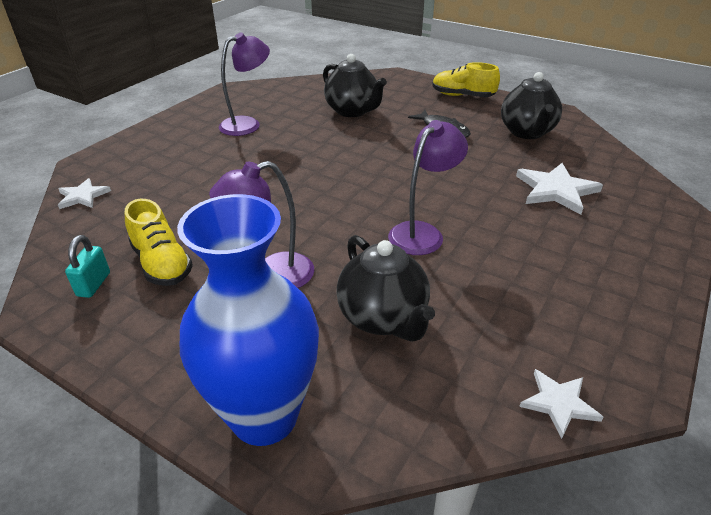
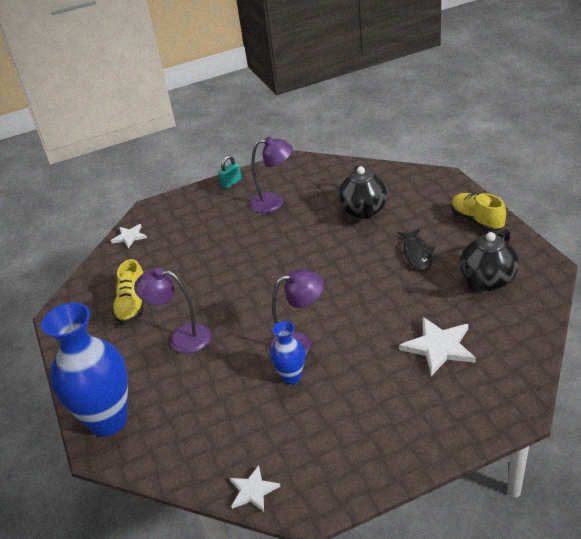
camera: 40 degrees right, 0 degrees up
(94, 284) = (92, 305): turquoise padlock -> turquoise padlock (231, 183)
(383, 318) = (214, 394): black teapot -> none
(452, 265) = (291, 377): none -> blue vase

